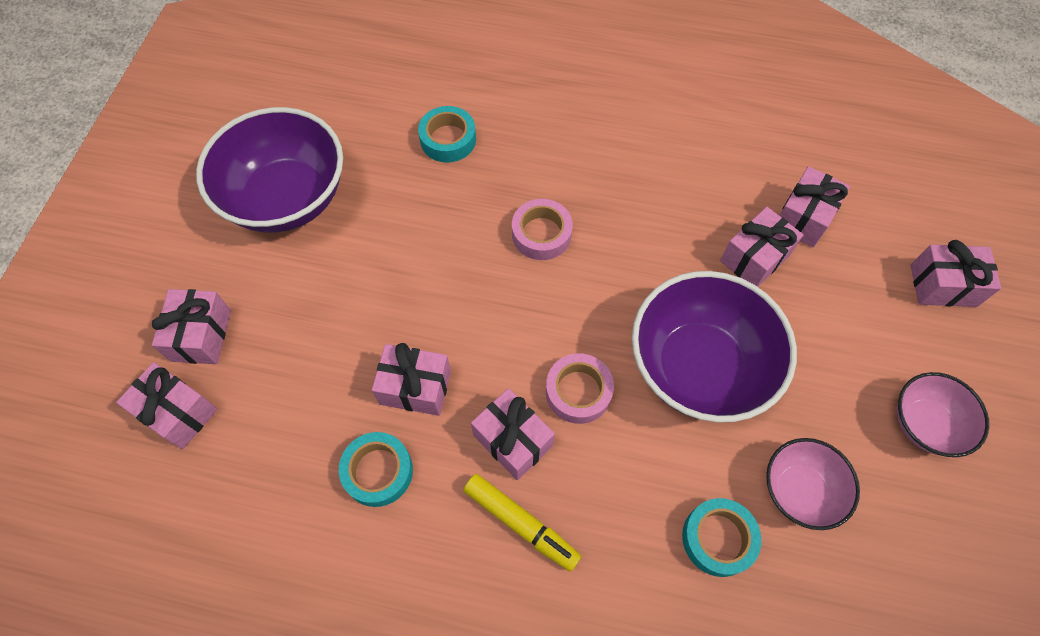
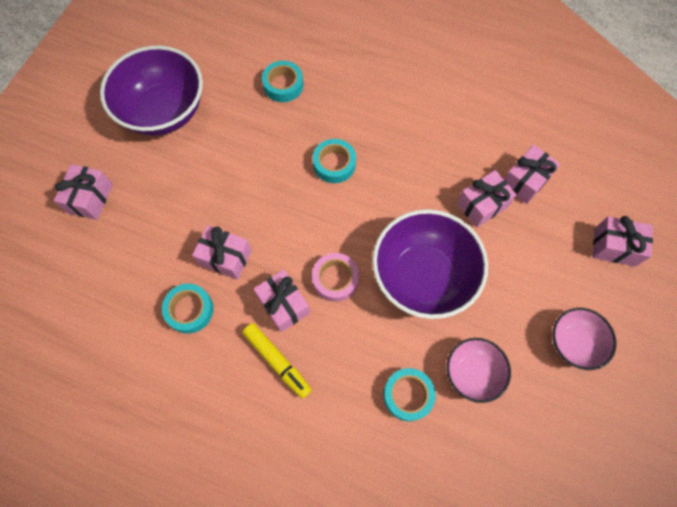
camera: 10 degrees right, 5 degrees up
(177, 412) = (66, 248): pink gift -> none
(541, 234) = (334, 164): pink tape -> turquoise tape

